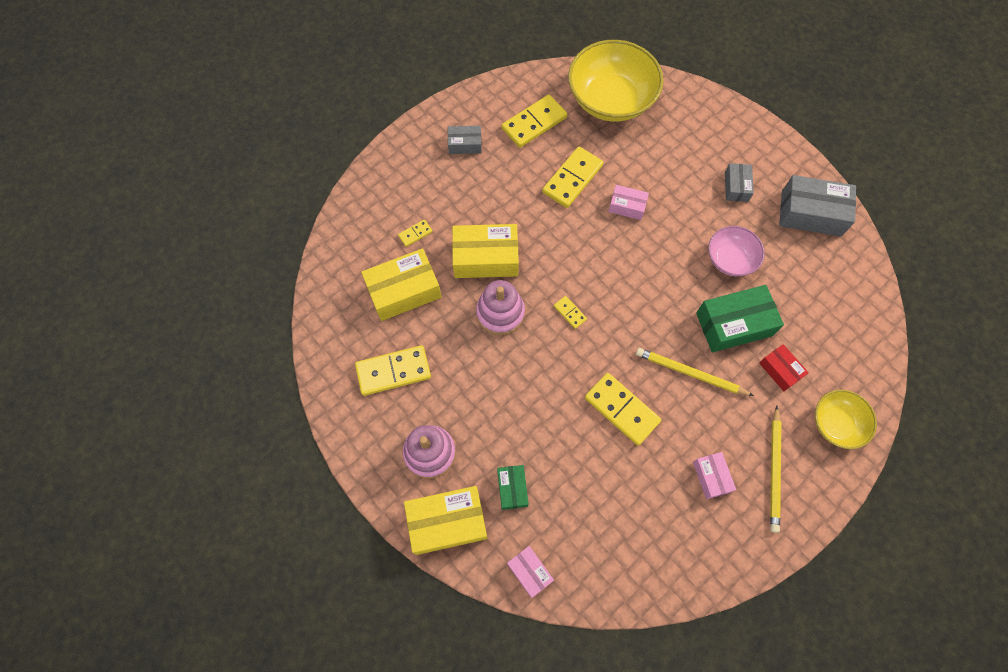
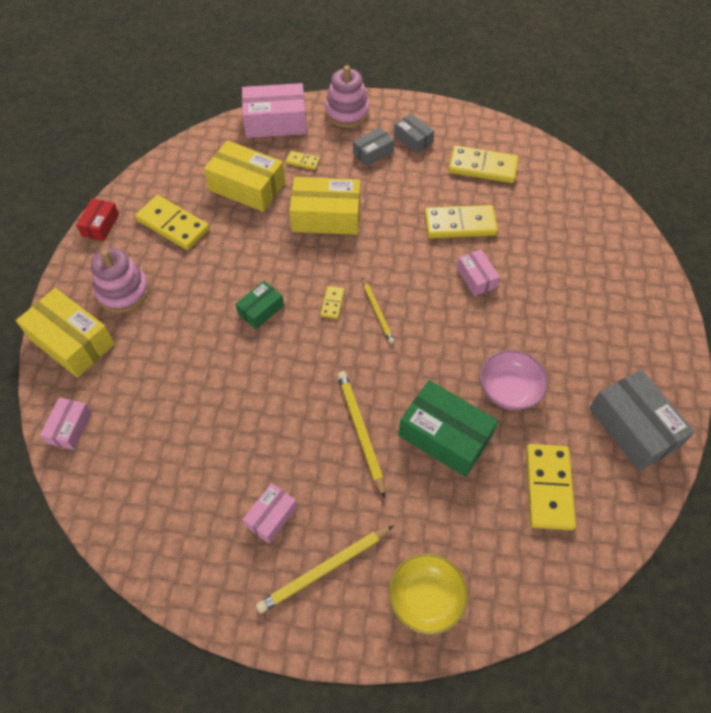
camera: 50 degrees right, 10 degrees down
(353, 222) = (275, 122): none -> pink box
(485, 258) = (326, 216): yellow box -> yellow box turned 45 degrees counterclockwise
(500, 313) = (286, 257): pink stacking toy -> pink stacking toy (347, 112)
(512, 488) = (136, 367): green box -> green box (261, 310)
(602, 289) = (377, 312): none -> yellow pencil
(611, 99) = (566, 200): yellow bowl -> none
(621, 409) = (276, 400): yellow domino -> yellow domino (548, 487)
(736, 187) = (590, 346): grey box -> grey box (373, 152)
(780, 370) = (435, 507): red box -> red box (100, 225)

